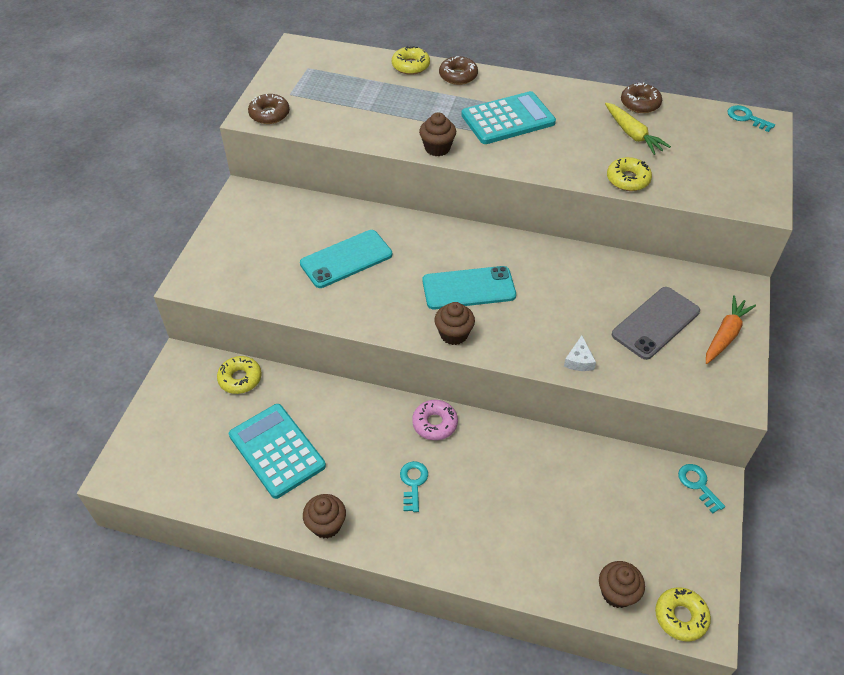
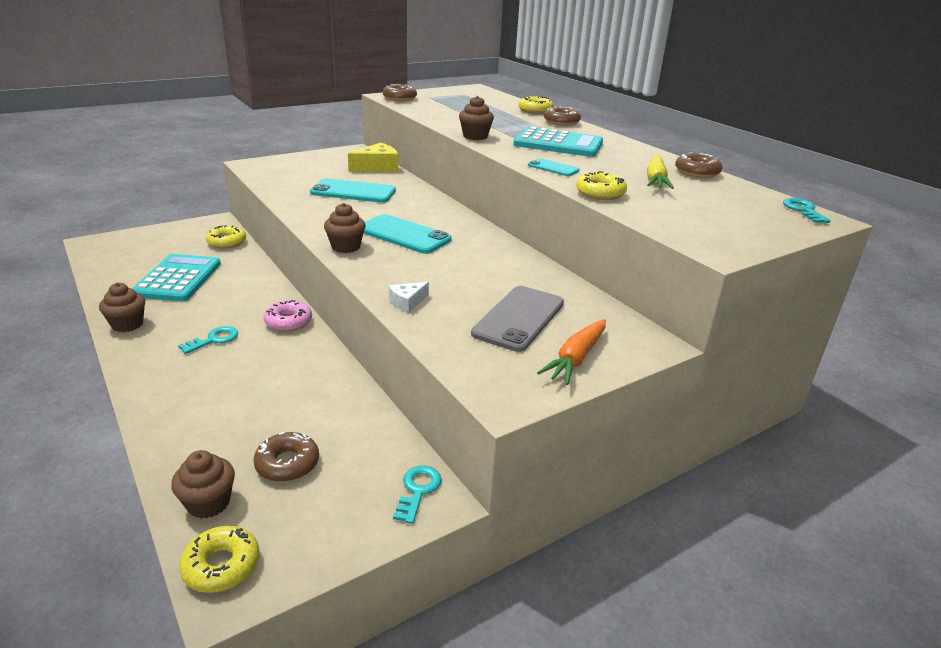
camera: 40 degrees right, 20 degrees down
(307, 207) = (377, 167): none -> yellow cheese
(555, 162) = (553, 168): none -> turquoise phone
(614, 531) = (287, 464): none -> brown donut
(655, 323) = (519, 318): grey phone -> grey phone turned 60 degrees counterclockwise
(725, 335) = (576, 358): orange carrot -> orange carrot turned 135 degrees clockwise

